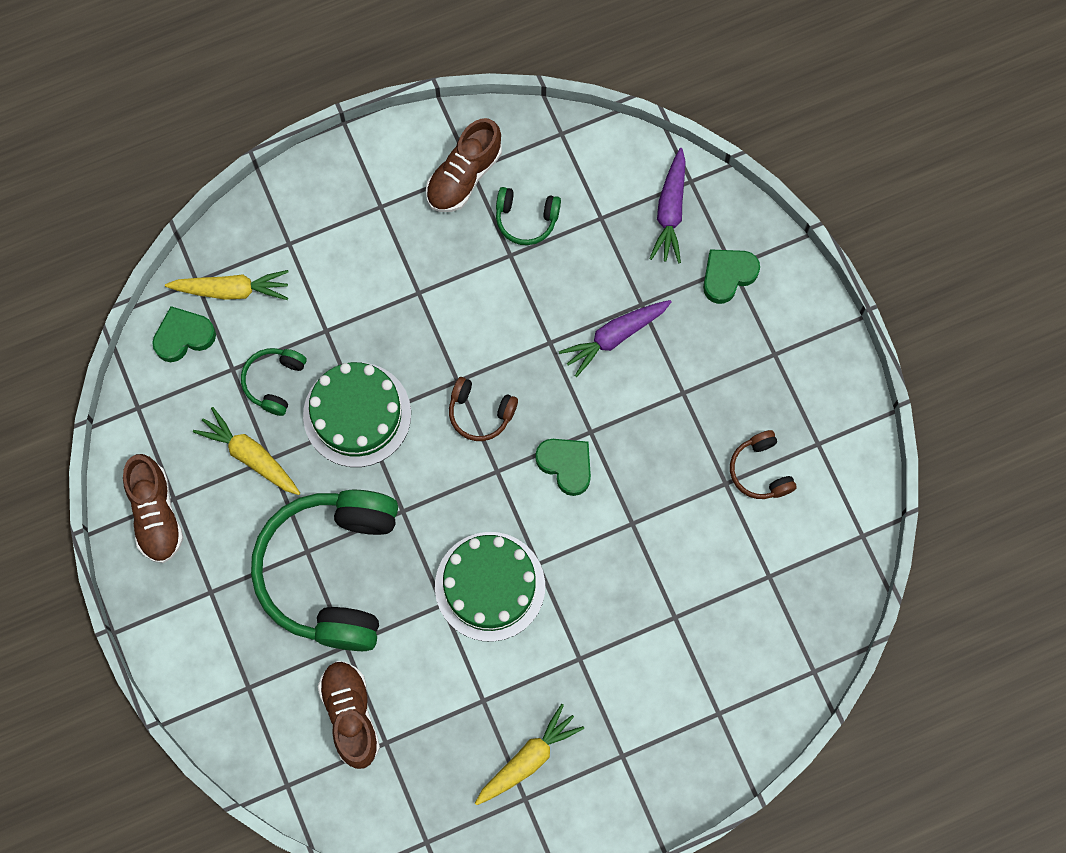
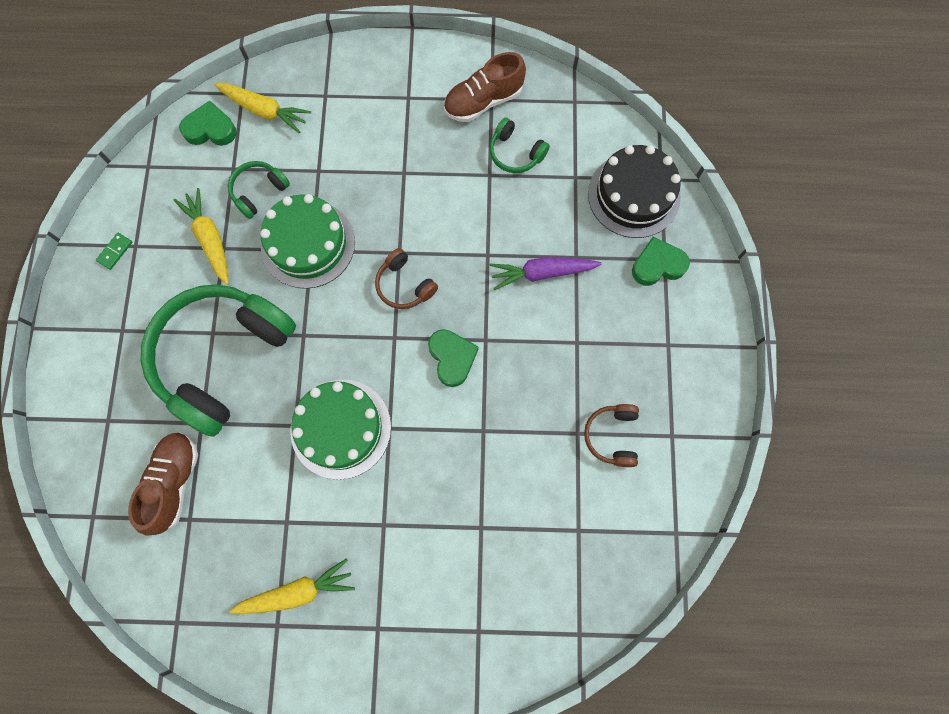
camera: 25 degrees right, 0 degrees up
(156, 514) = (115, 252): brown shoe -> green domino
(670, 211) = (634, 195): purple carrot -> black cake

